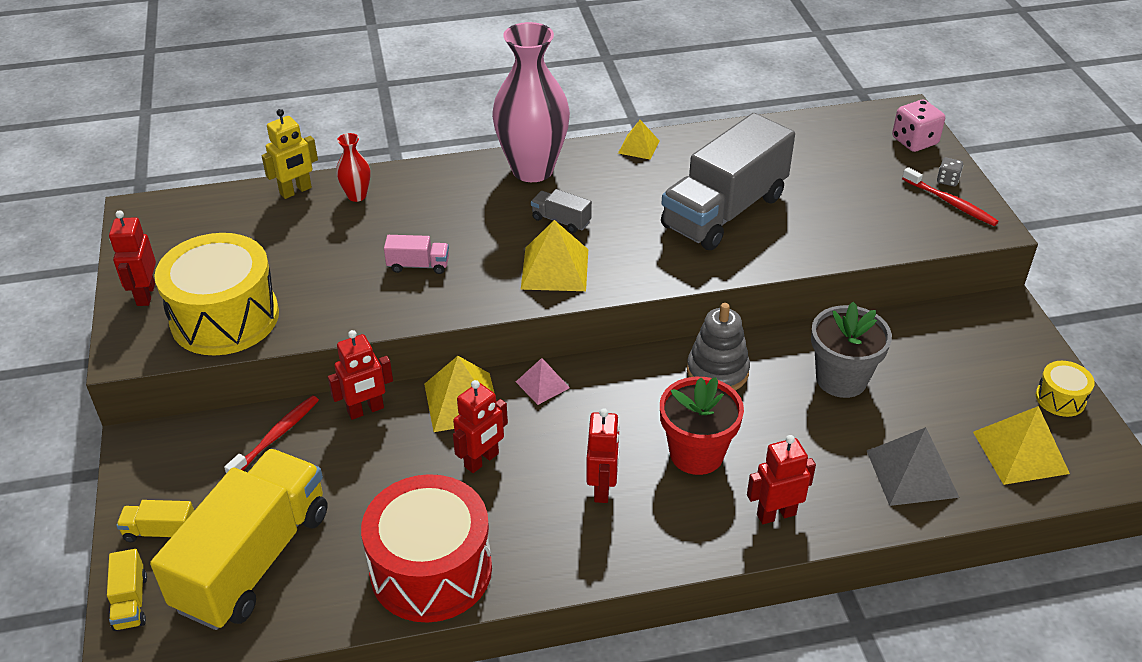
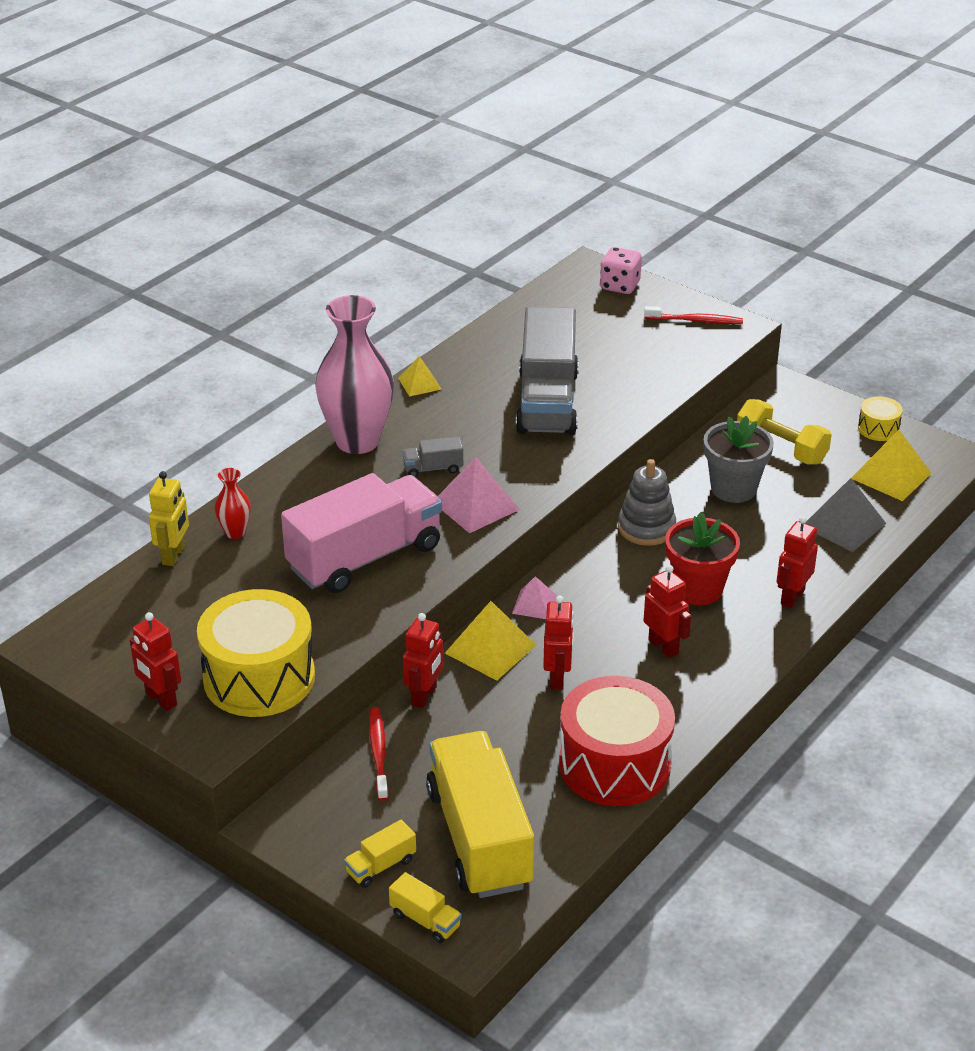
camera: 40 degrees left, 5 degrees down
(418, 265) = (365, 557): pink truck -> pink truck, size x2.50
(555, 268) = (475, 505): yellow pyramid -> pink pyramid
(933, 366) = (781, 448): none -> yellow dumbbell
(947, 180) = (675, 305): grey dice -> none

